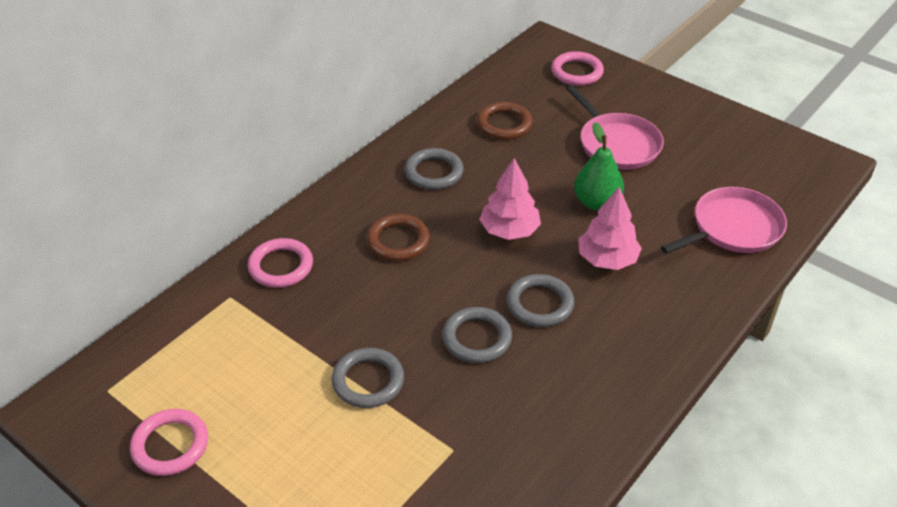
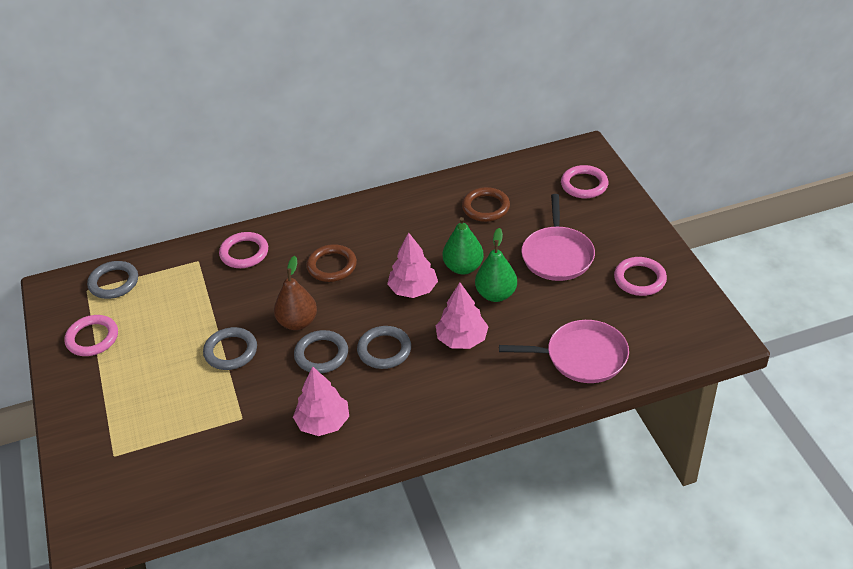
camera: 35 degrees right, 0 degrees up
(417, 315) = (298, 322): none -> brown pear
(434, 172) = (400, 225): grey ring -> grey ring (114, 282)
(539, 189) = (463, 267): none -> green pear
(550, 410) = (323, 422): none -> pink tree
(711, 138) = (639, 279): none -> pink ring

